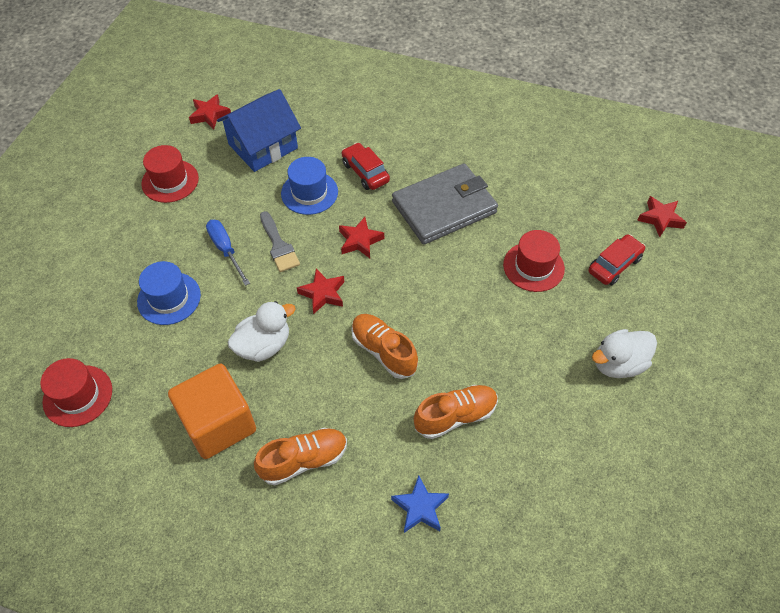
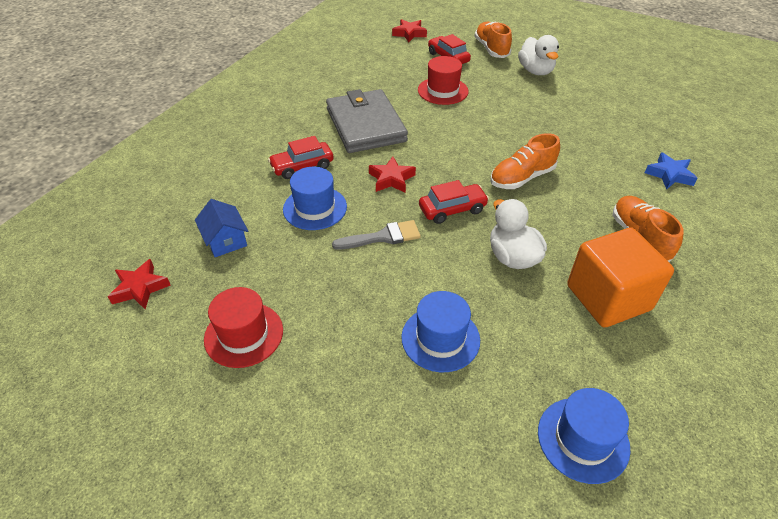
camera: 80 degrees left, 10 degrees down
(78, 395) = (583, 439): red hat -> blue hat
(226, 250) = (378, 282): blue screwdriver -> none
(263, 146) = (225, 240): blue house -> blue house, size x0.56
(323, 293) = (452, 209): red star -> red car
(455, 416) = (585, 147): orange shoe -> orange shoe (491, 49)

